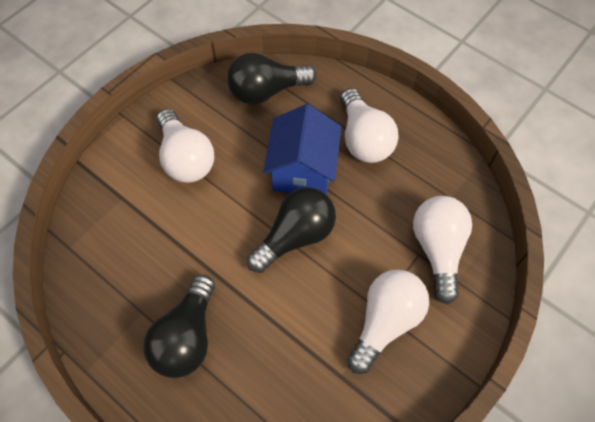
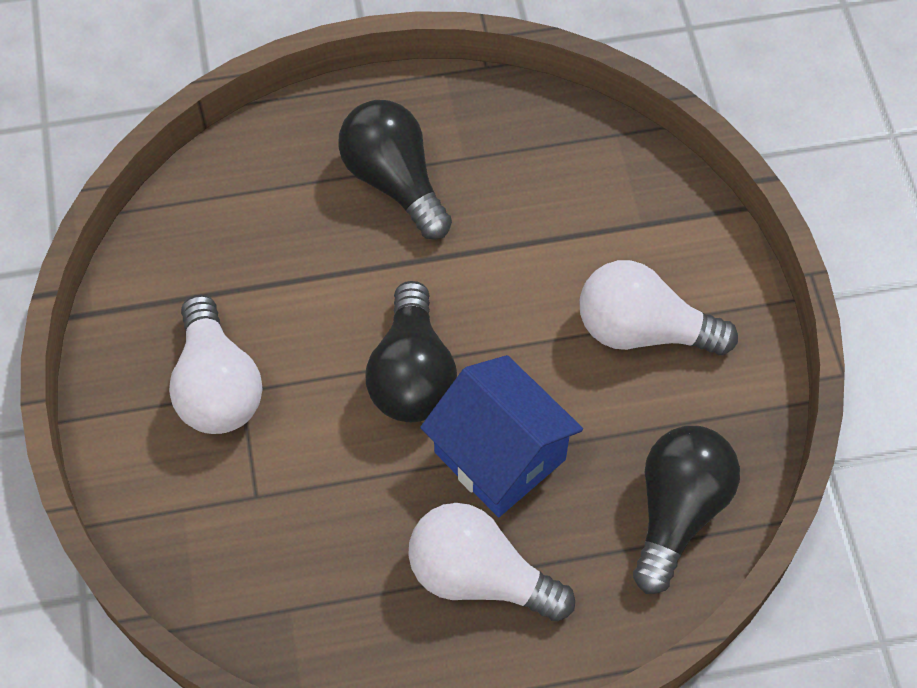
camera: 130 degrees right, 0 degrees up
(438, 250) = (239, 523): white light bulb -> none

